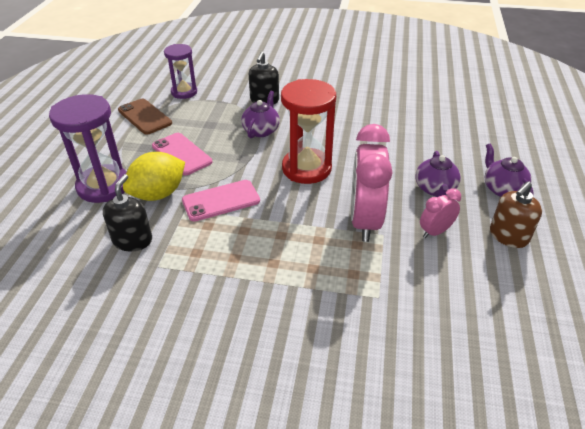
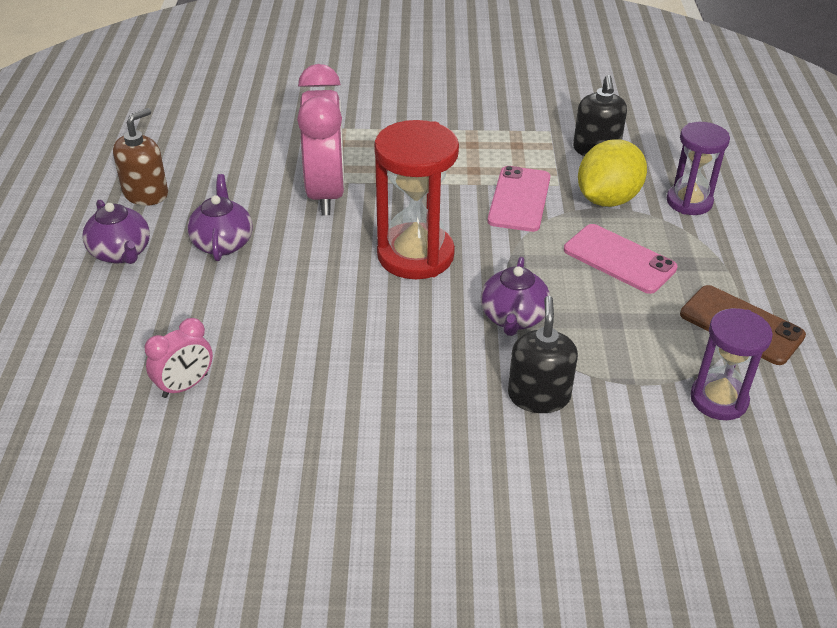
camera: 170 degrees right, 0 degrees up
(103, 186) = (689, 202): purple hourglass -> purple hourglass, size x0.64
(221, 200) = (519, 199): pink phone -> pink phone turned 45 degrees counterclockwise
(435, 232) = (237, 190): pink clock -> pink clock (185, 386)

